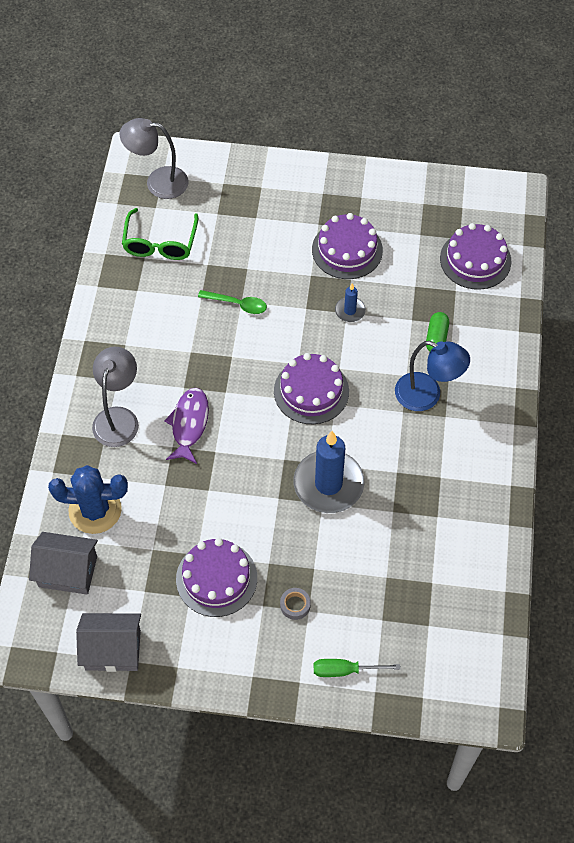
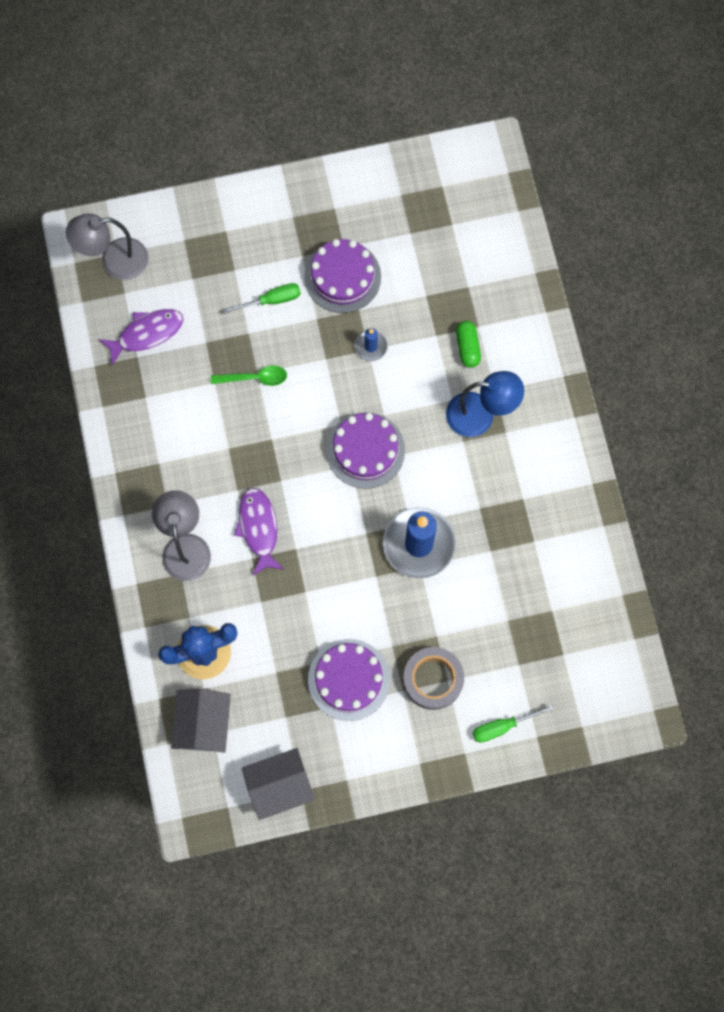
camera: 20 degrees left, 15 degrees up
(68, 571) = (204, 724): grey house -> grey house turned 75 degrees counterclockwise
(160, 243) = (146, 334): green glasses -> purple fish
(278, 249) = (271, 300): none -> green screwdriver
(295, 605) = (433, 679): grey tape -> grey tape, size x2.00
(475, 260) = (476, 244): purple cake -> none

